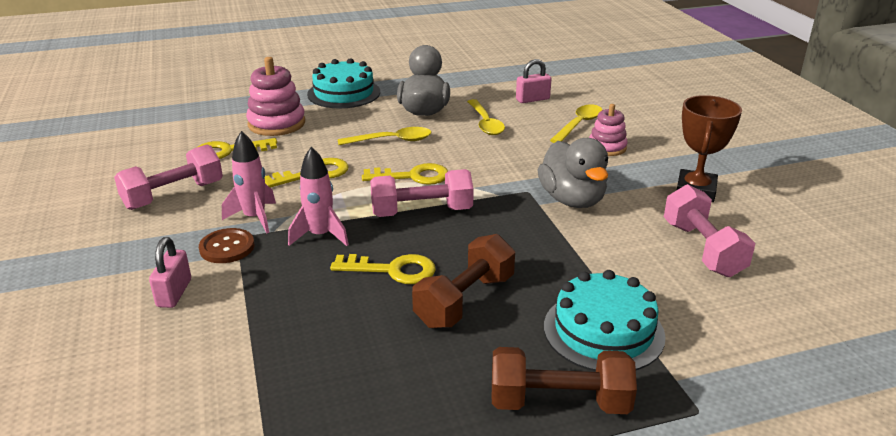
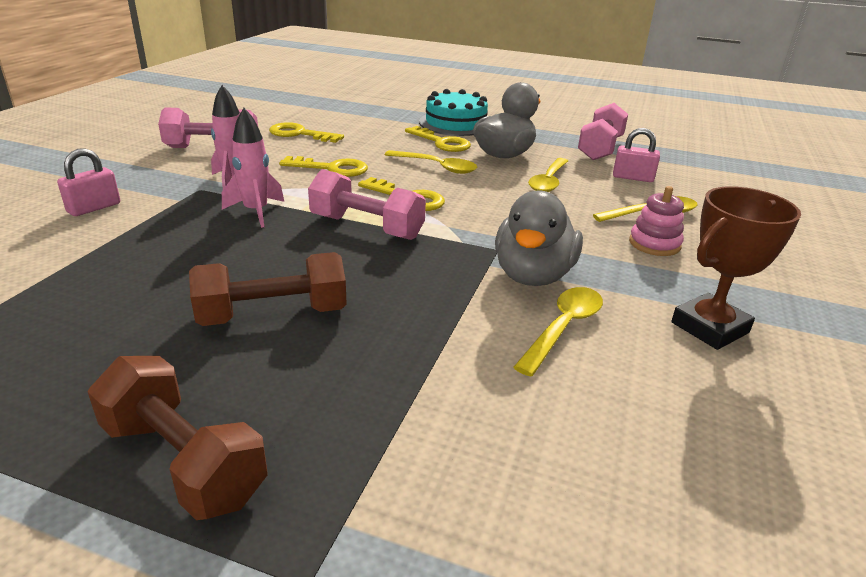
camera: 35 degrees right, 0 degrees up
(227, 247) = (180, 193): brown button -> none
(276, 124) = (366, 128): pink stacking toy -> none
(392, 270) = (261, 261): yellow key -> yellow key (442, 142)
(603, 331) = (353, 417): turquoise cake -> none
(631, 226) = (563, 328): none -> yellow spoon
(702, 249) = (620, 394): pink dumbbell -> pink dumbbell (600, 148)

